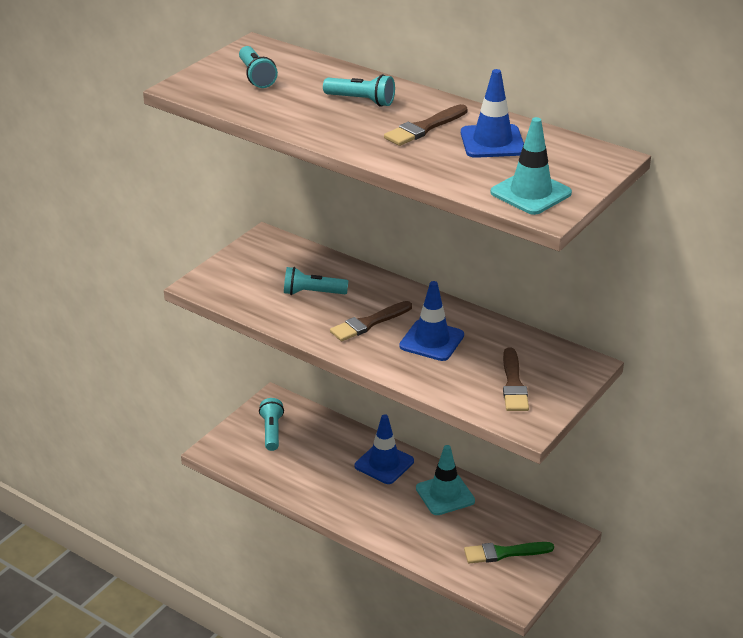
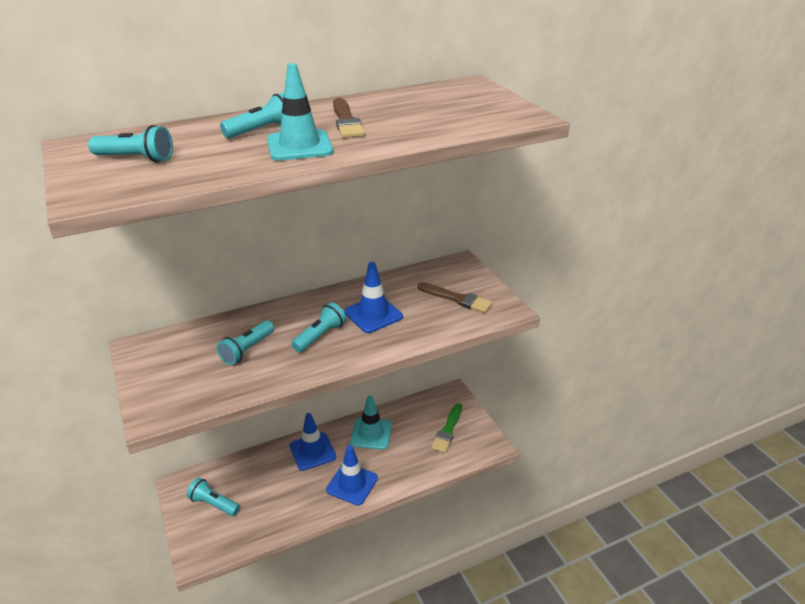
camera: 60 degrees left, 0 degrees up
(369, 323) = (320, 336): brown brush -> turquoise flashlight
(492, 142) = (402, 107): blue traffic cone -> blue traffic cone (352, 484)
(530, 193) = (496, 115): turquoise traffic cone -> turquoise traffic cone (299, 146)

